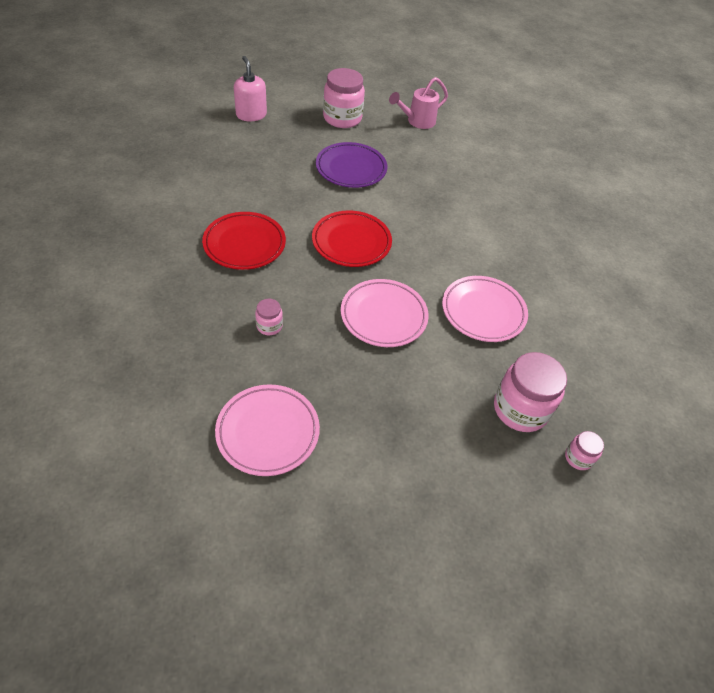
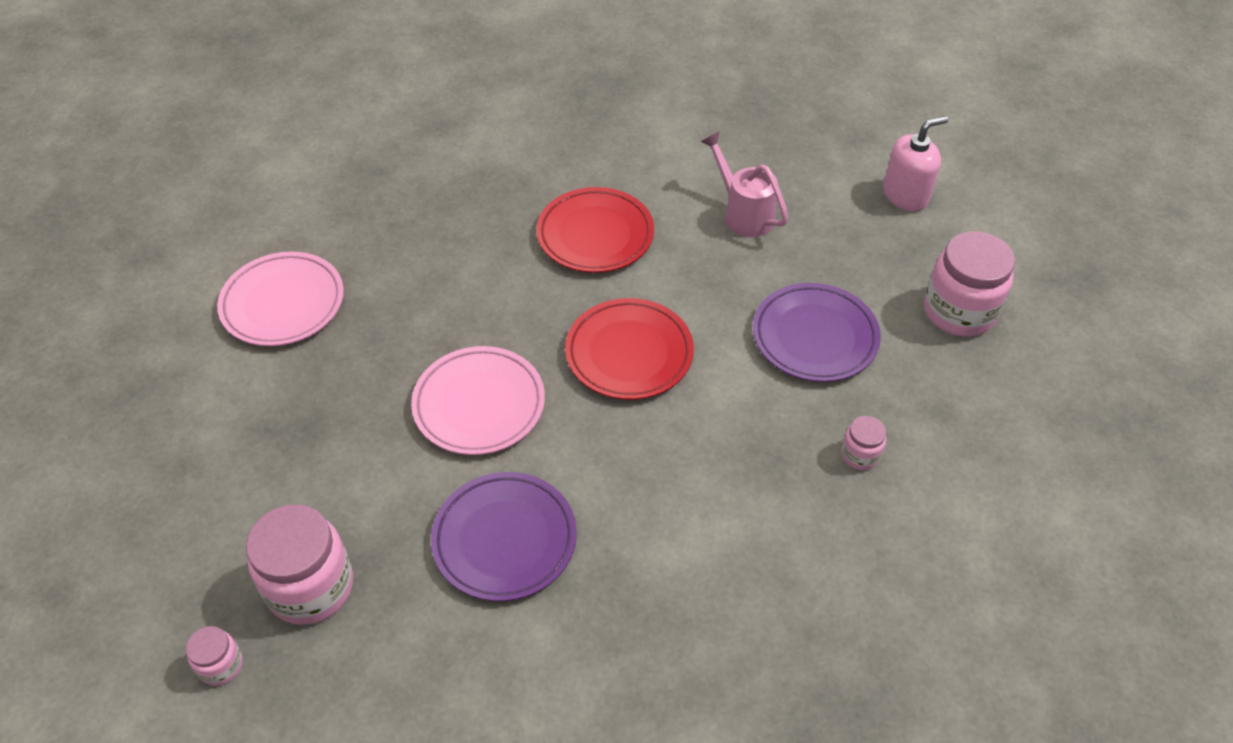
camera: 90 degrees right, 0 degrees up
(269, 326) = (447, 282): pink jar -> pink jar (860, 455)
(417, 121) = (1011, 428): pink watering can -> pink watering can (743, 213)
(483, 312) = (504, 539): pink plate -> purple plate

